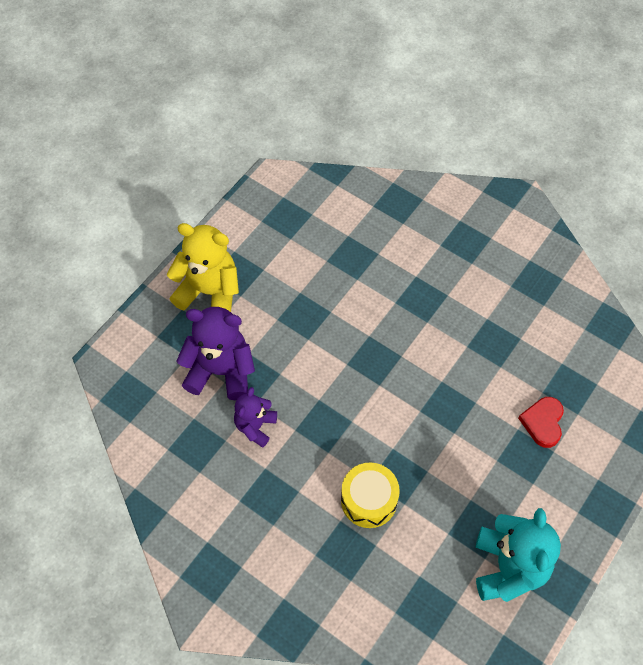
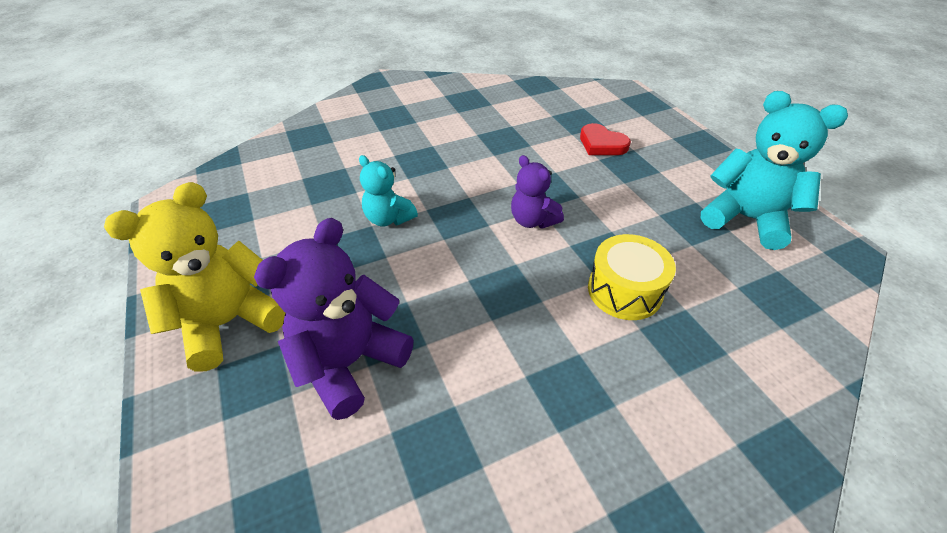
camera: 60 degrees left, 15 degrees down
(255, 426) = (458, 359): purple teddy bear -> purple teddy bear (532, 220)
(343, 318) = (388, 218): none -> turquoise teddy bear

